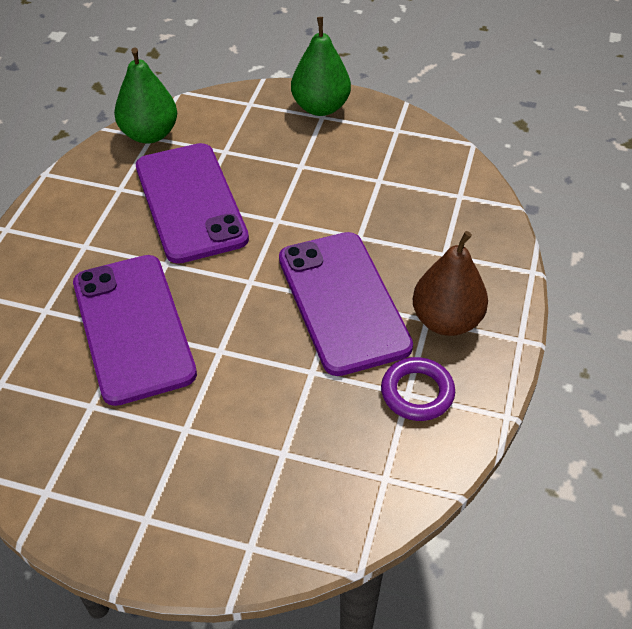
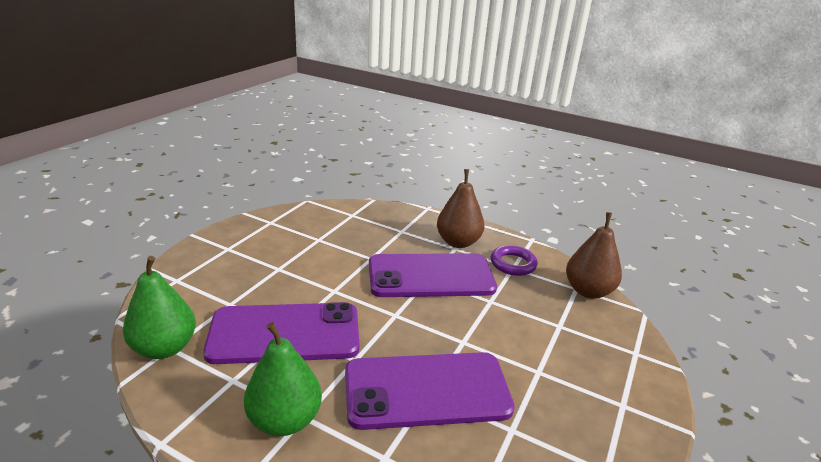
camera: 80 degrees left, 20 degrees down
(320, 107) = (216, 247): green pear -> green pear (285, 420)
(383, 494) = (588, 291): none -> brown pear

